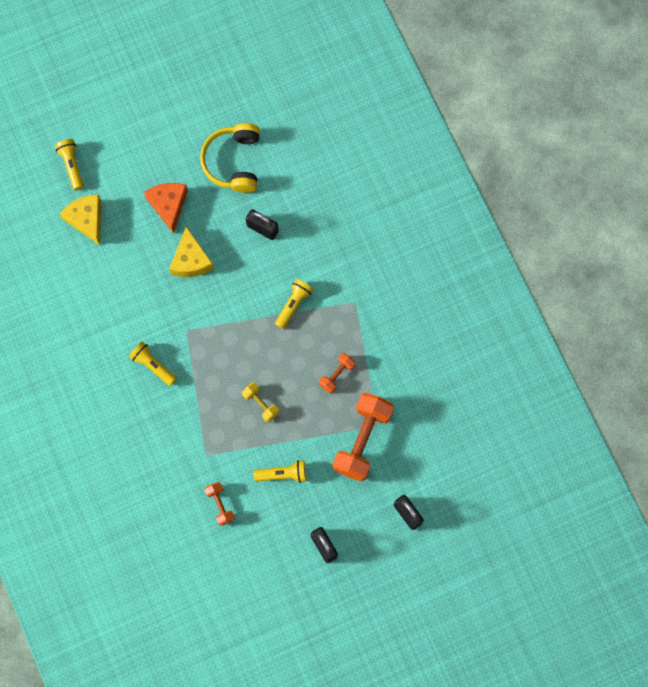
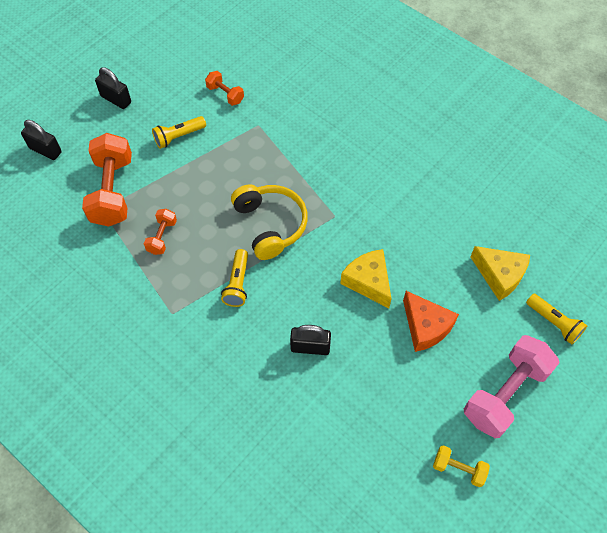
camera: 155 degrees right, 15 degrees down
(142, 133) = (505, 394): none -> pink dumbbell
(153, 365) = (349, 174): yellow flashlight -> none
(233, 162) = (382, 408): yellow headphones -> yellow headphones (270, 225)
(261, 404) = (227, 183): yellow dumbbell -> yellow dumbbell (458, 469)

